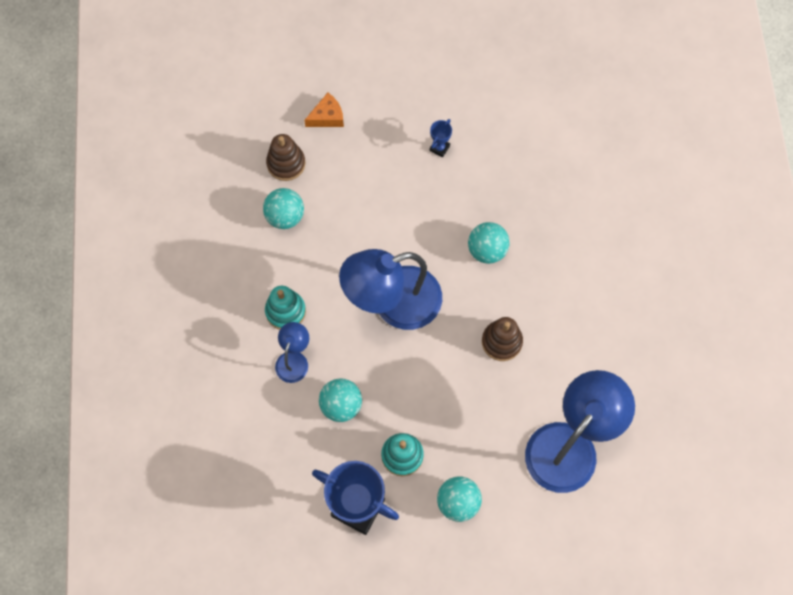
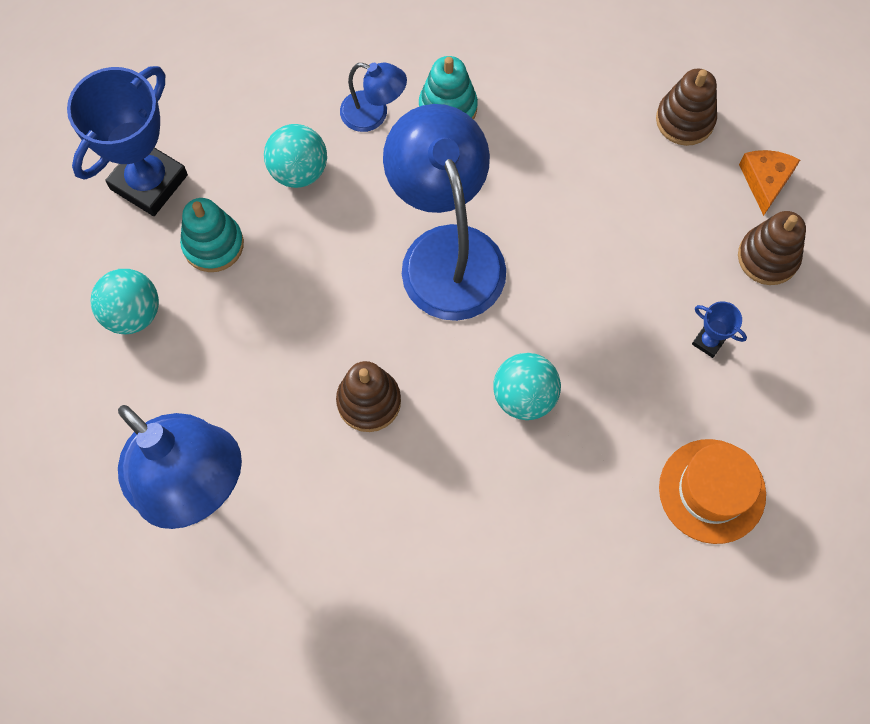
camera: 95 degrees right, 0 degrees up
(285, 216) = (597, 115): turquoise ball -> none
(327, 117) = (765, 181): orange cheese -> orange cheese turned 150 degrees counterclockwise
(380, 115) = (768, 257): none -> brown stacking toy
(532, 145) = (712, 491): none -> orange hat

